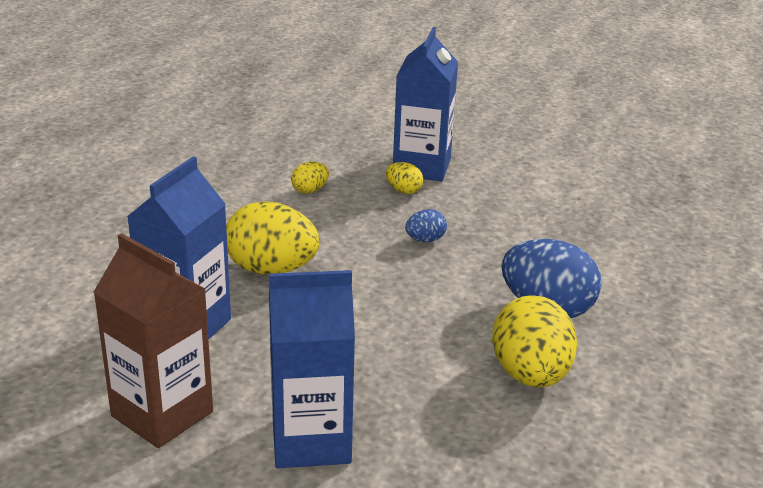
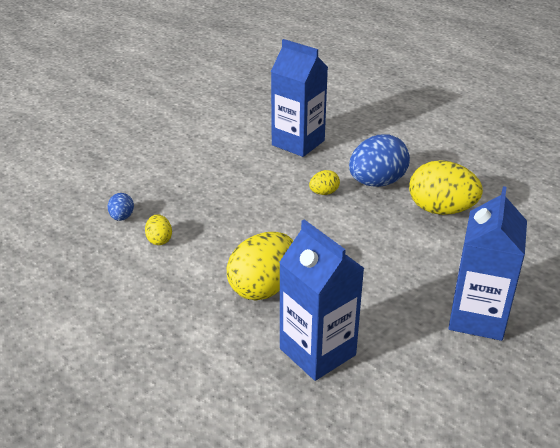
camera: 65 degrees left, 5 degrees up
(162, 414) = (425, 387): brown carton -> none
(403, 191) = (195, 196): yellow egg -> yellow egg (324, 193)
(421, 167) = (167, 178): blue carton -> blue carton (298, 143)
(425, 240) = (269, 205): blue egg -> blue egg (122, 217)

